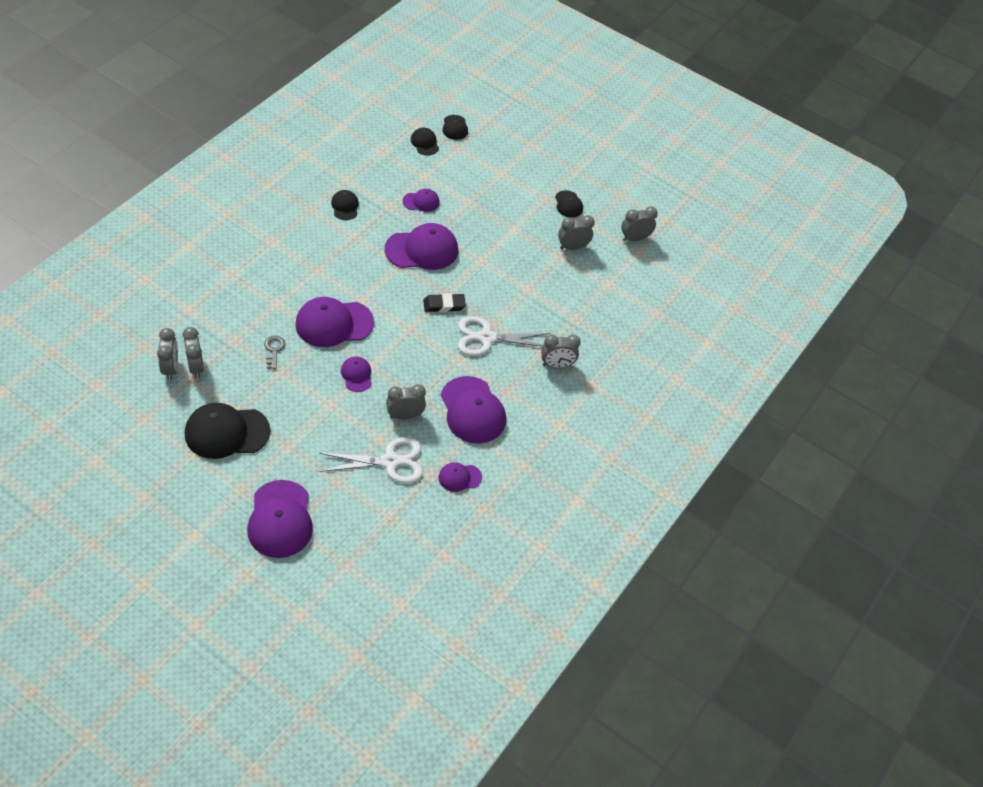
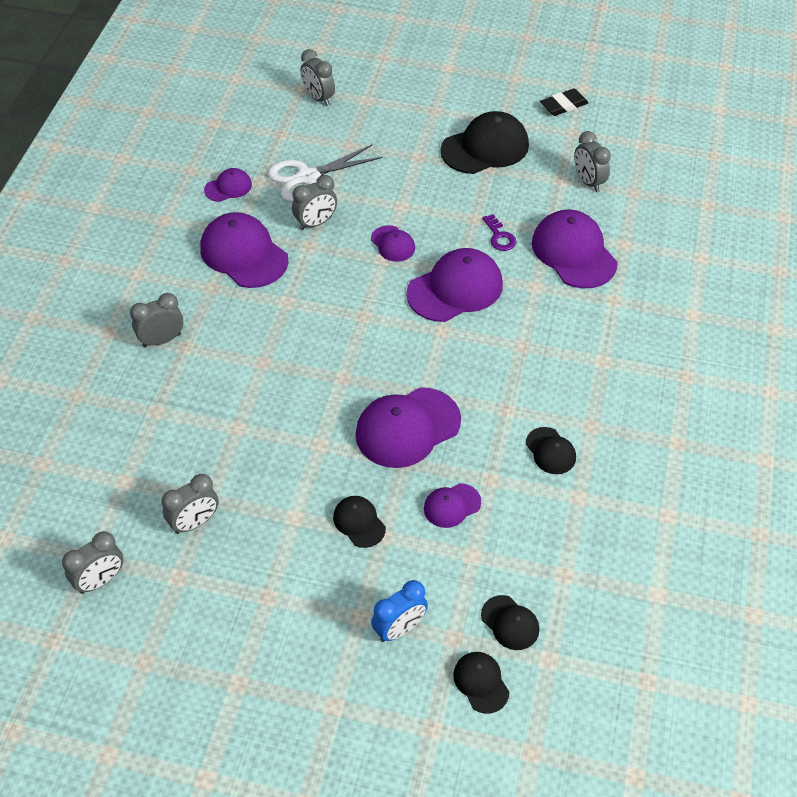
camera: 165 degrees right, 0 degrees up
(196, 367) = (565, 192): grey clock -> grey clock (318, 98)
(274, 350) = (499, 236): grey key -> purple key
(280, 519) = (382, 101): purple cap -> purple cap (574, 252)
(444, 305) = (337, 362): black eraser -> black eraser (564, 105)
(483, 161) = (399, 628): none -> blue clock
(486, 338) = (264, 340): white scissors -> none
(568, 204) = (227, 601): black cap -> black cap (359, 522)

